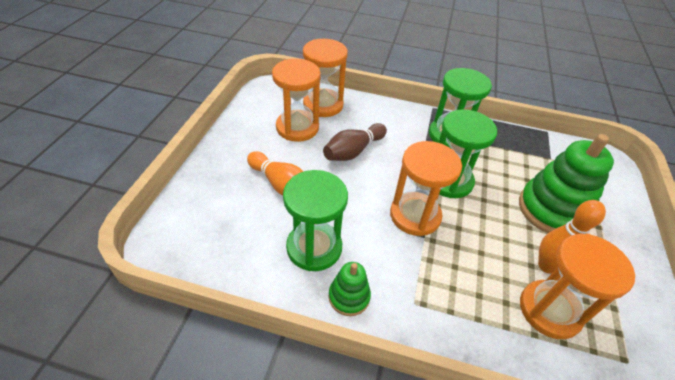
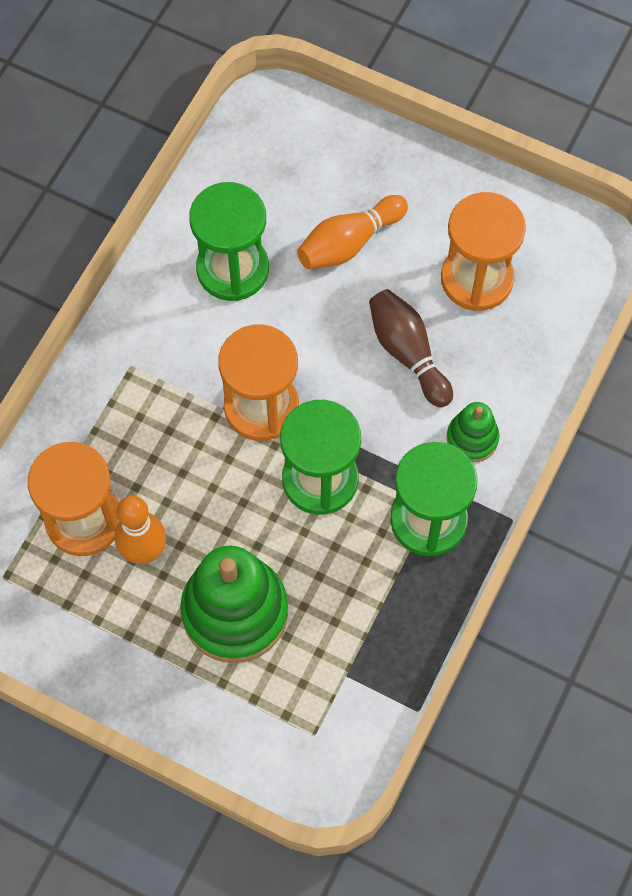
camera: 105 degrees right, 20 degrees up
(323, 105) = (536, 328): orange hourglass -> none
(349, 297) = (155, 296): green stacking toy -> green stacking toy (472, 438)

